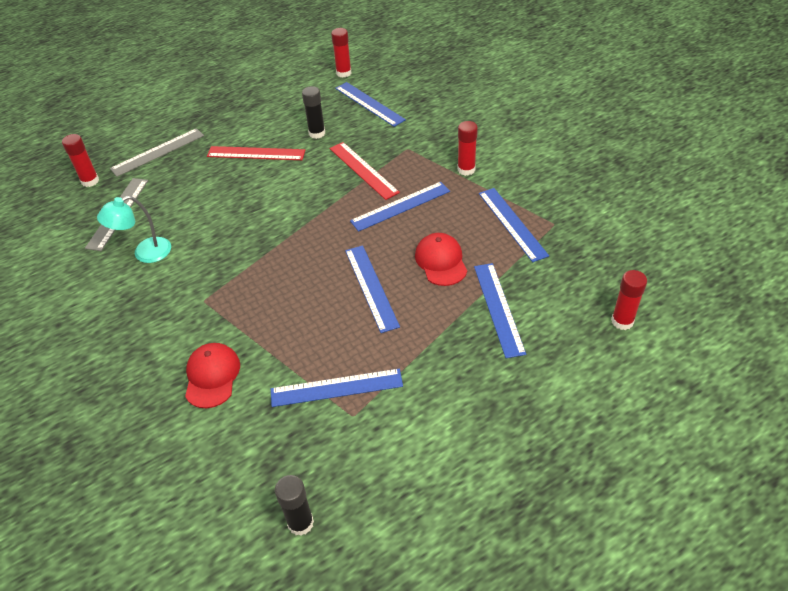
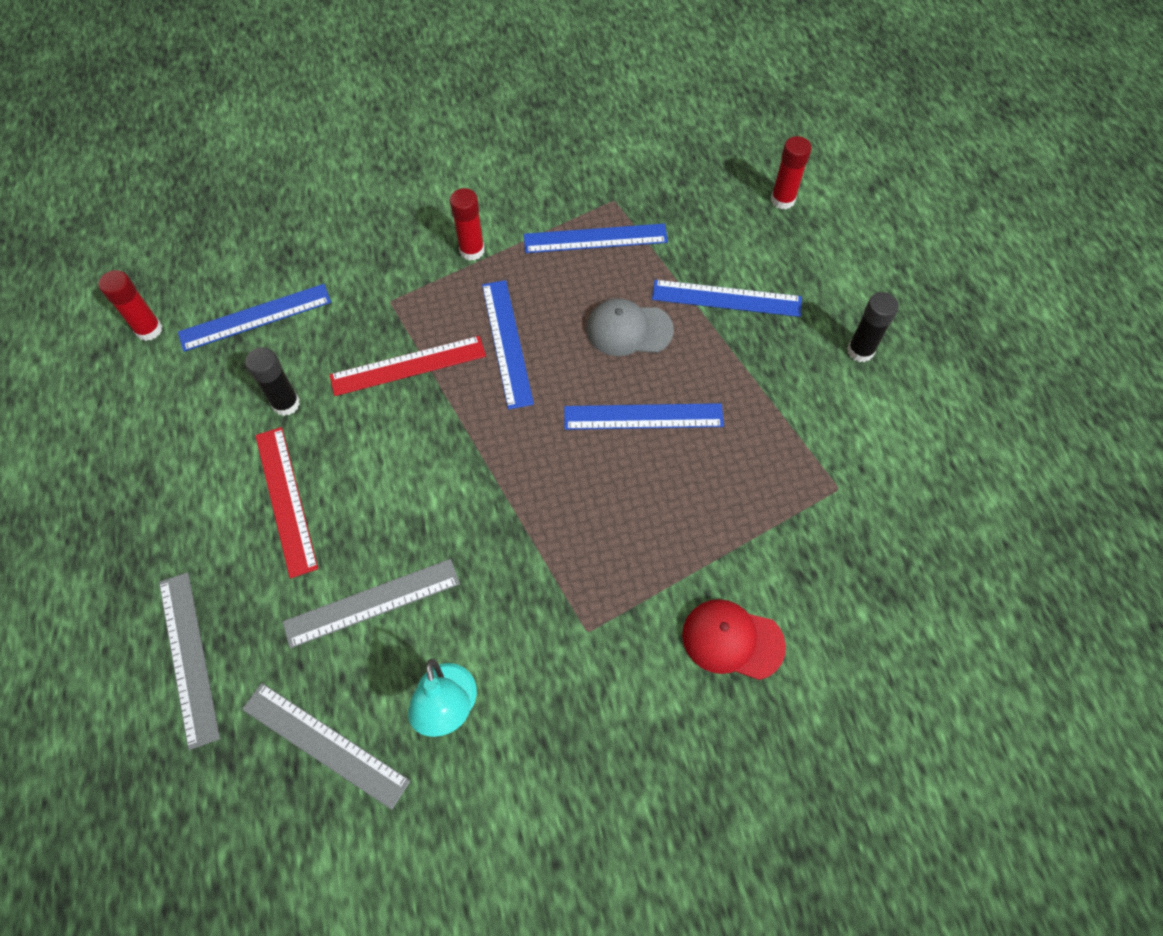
camera: 75 degrees left, 15 degrees up
(90, 181) = (205, 790): red glue stick -> none
(202, 204) = (372, 603): none -> grey ruler
(256, 153) = (286, 500): red ruler -> red ruler turned 45 degrees counterclockwise
(300, 523) = (969, 576): black glue stick -> black glue stick (860, 351)
(336, 388) = (793, 495): blue ruler -> none
(441, 261) = (629, 330): red cap -> grey cap

